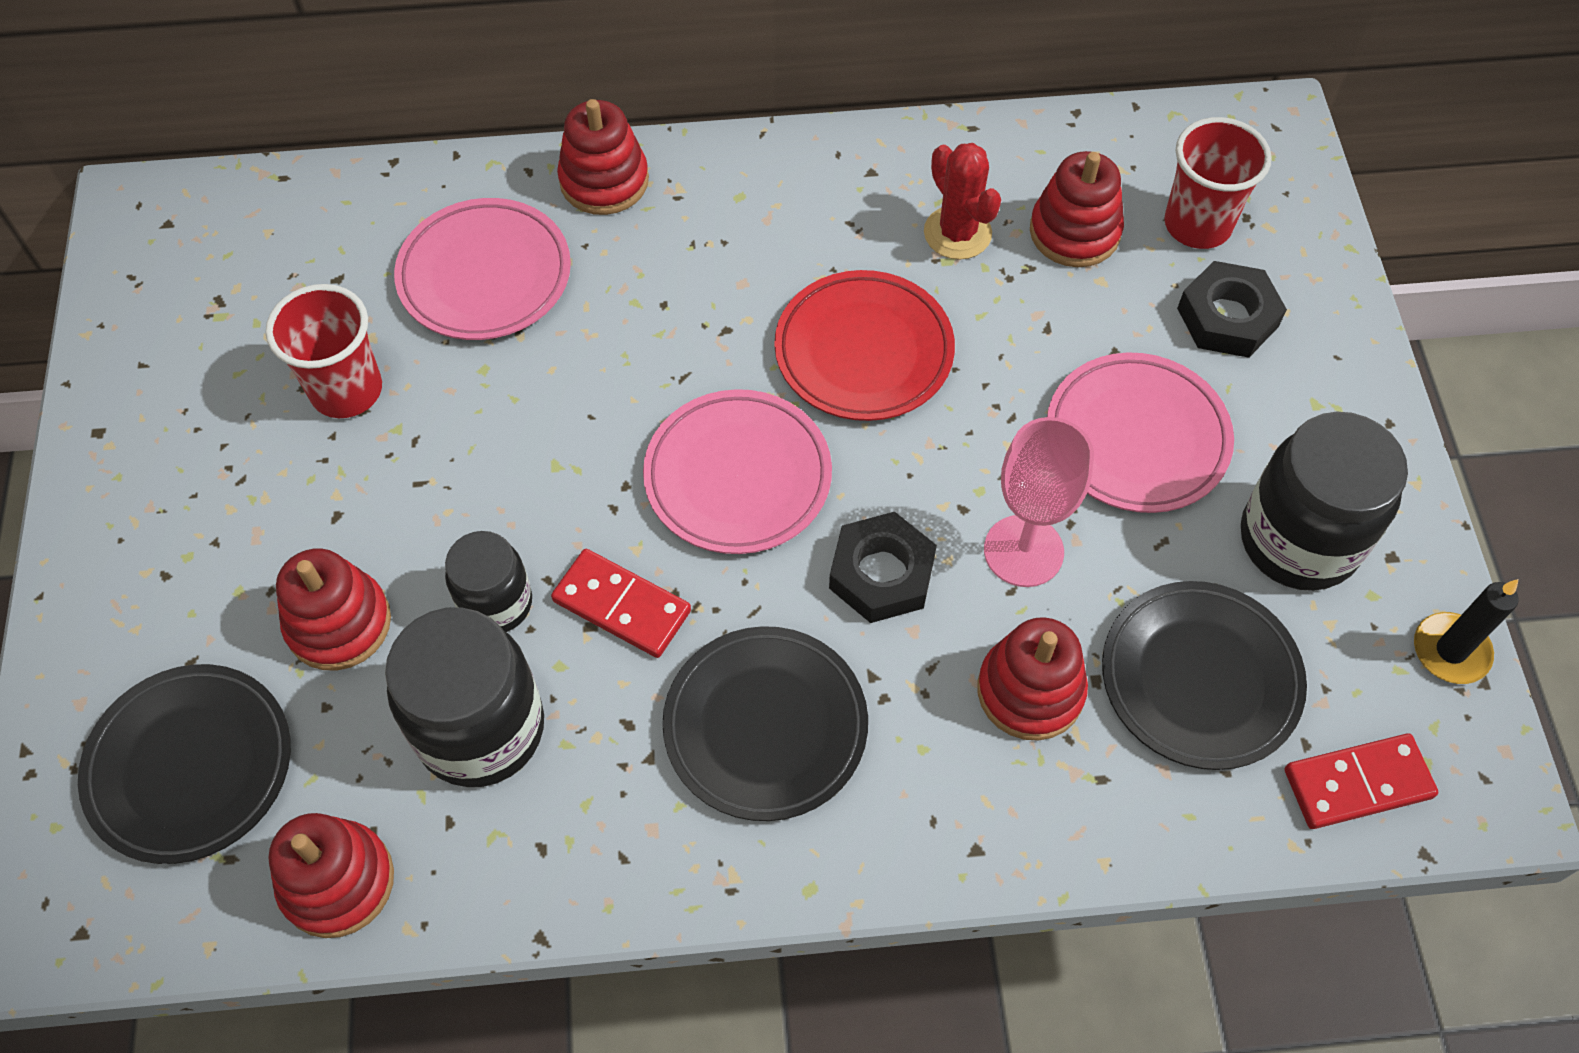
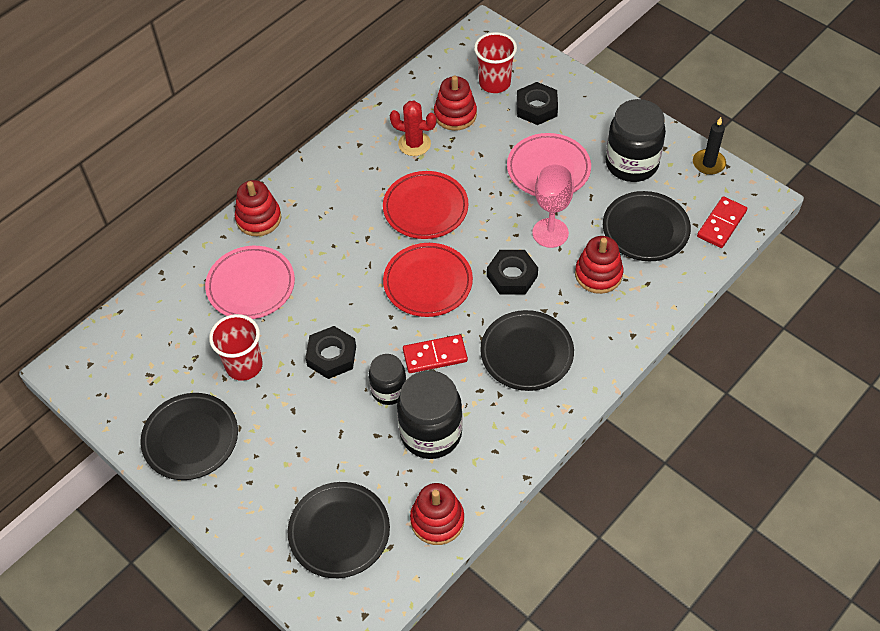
camera: 40 degrees left, 5 degrees down
(165, 441) = (191, 439): none -> black plate
(339, 623) = (338, 443): red stacking toy -> none
(476, 477) = (331, 356): none -> black nut
(738, 477) = (428, 283): pink plate -> red plate

